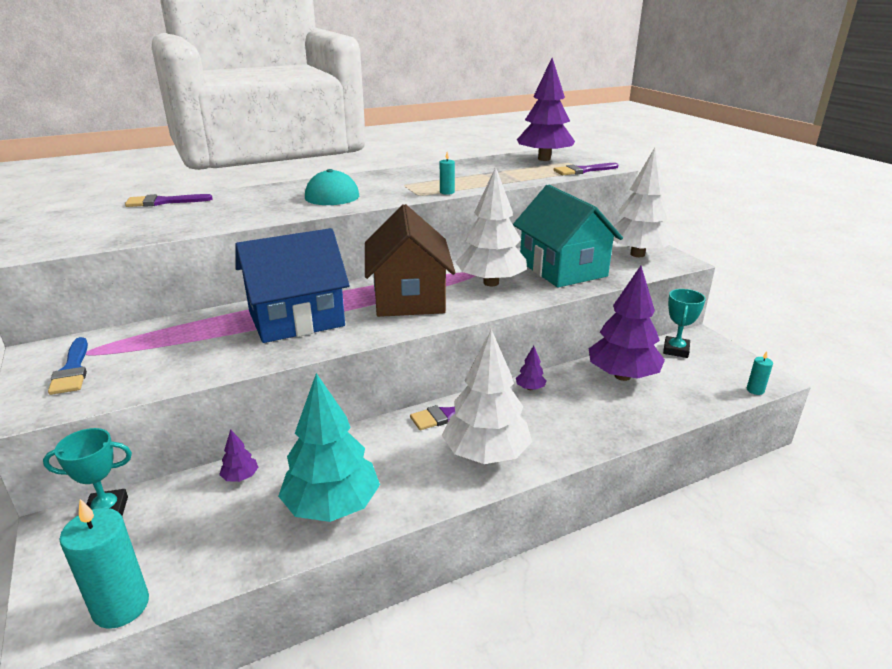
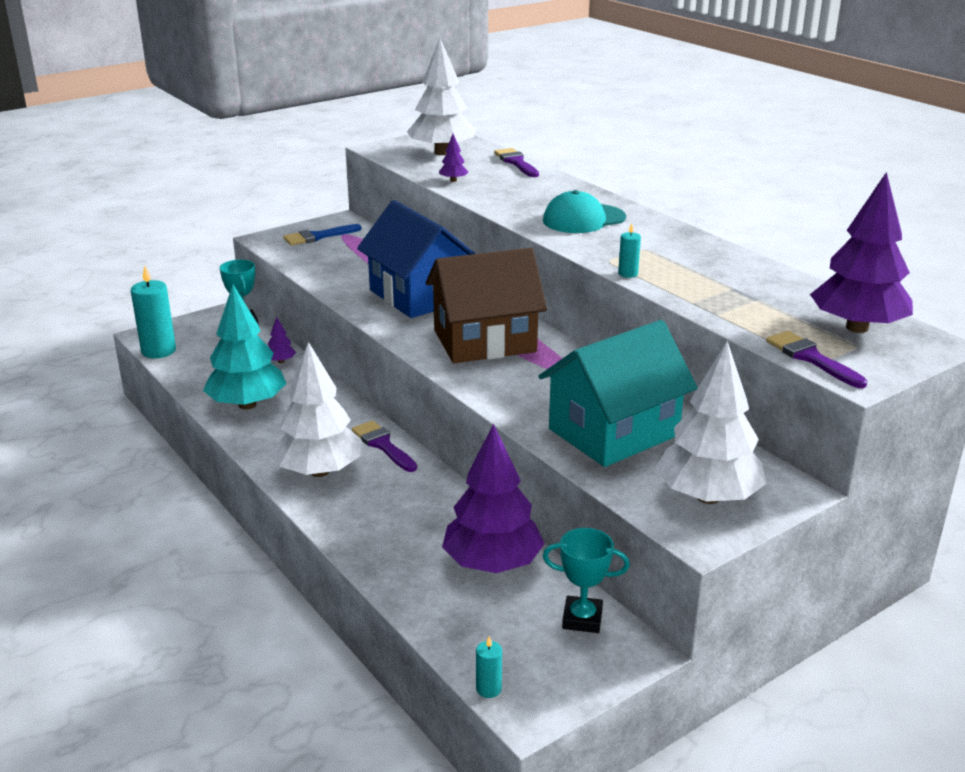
camera: 80 degrees right, 0 degrees up
(491, 283) = (544, 384): white tree -> white tree (442, 152)
(530, 388) = (444, 493): purple tree -> purple tree (453, 180)

